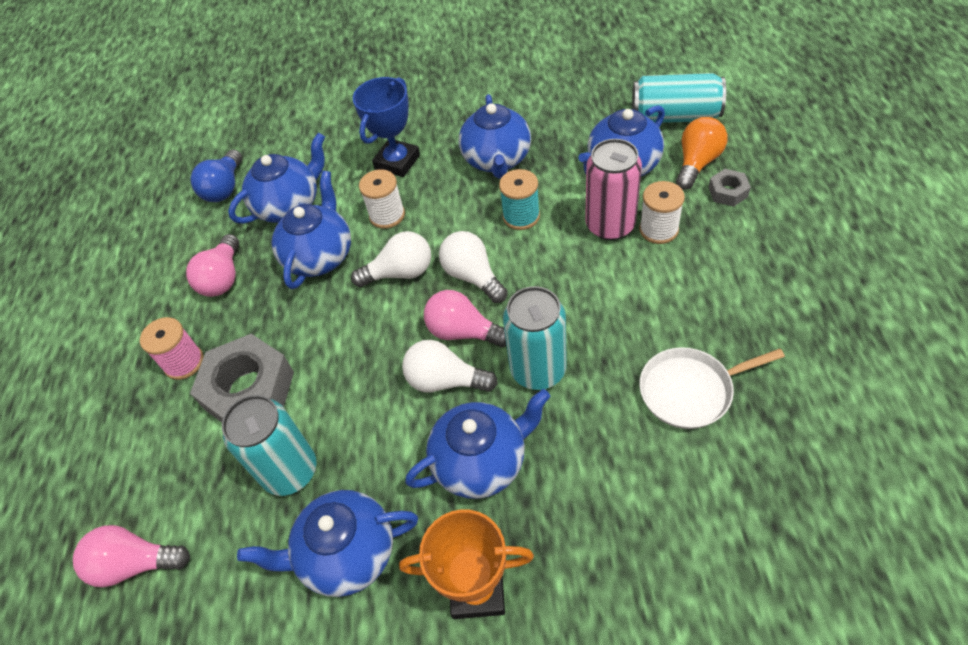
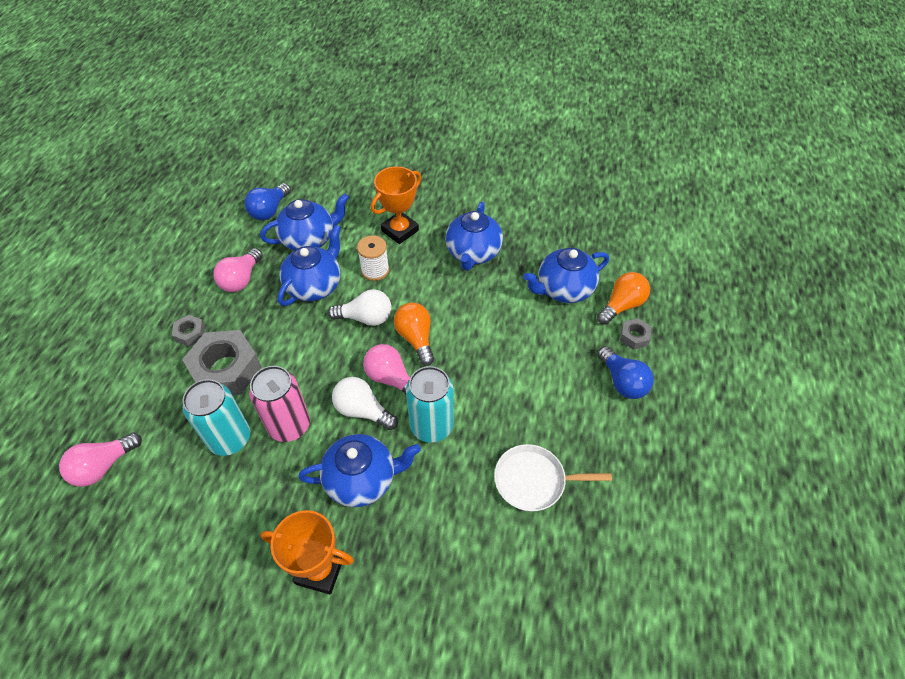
camera: 10 degrees right, 0 degrees up
(135, 563) = (103, 466): pink light bulb -> pink light bulb turned 60 degrees counterclockwise
(184, 362) = (190, 333): pink spool -> grey nut
(347, 554) = (243, 512): blue teapot -> none
(397, 162) = (400, 230): blue trophy -> orange trophy
(472, 276) = (416, 338): white light bulb -> orange light bulb
(521, 216) = (471, 304): turquoise spool -> none
(610, 225) = (533, 333): pink can -> pink can (289, 425)
(658, 229) = (568, 349): white spool -> none
(675, 116) = (622, 262): turquoise can -> none
(739, 245) = (622, 382): none -> blue light bulb

